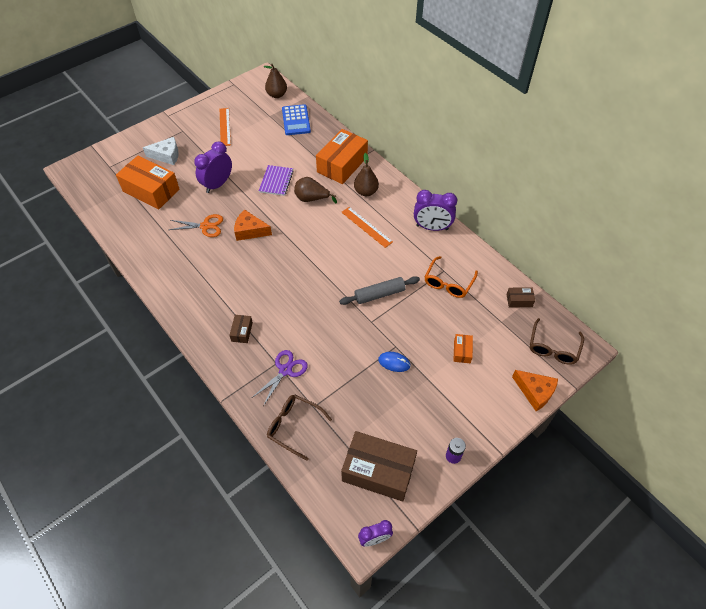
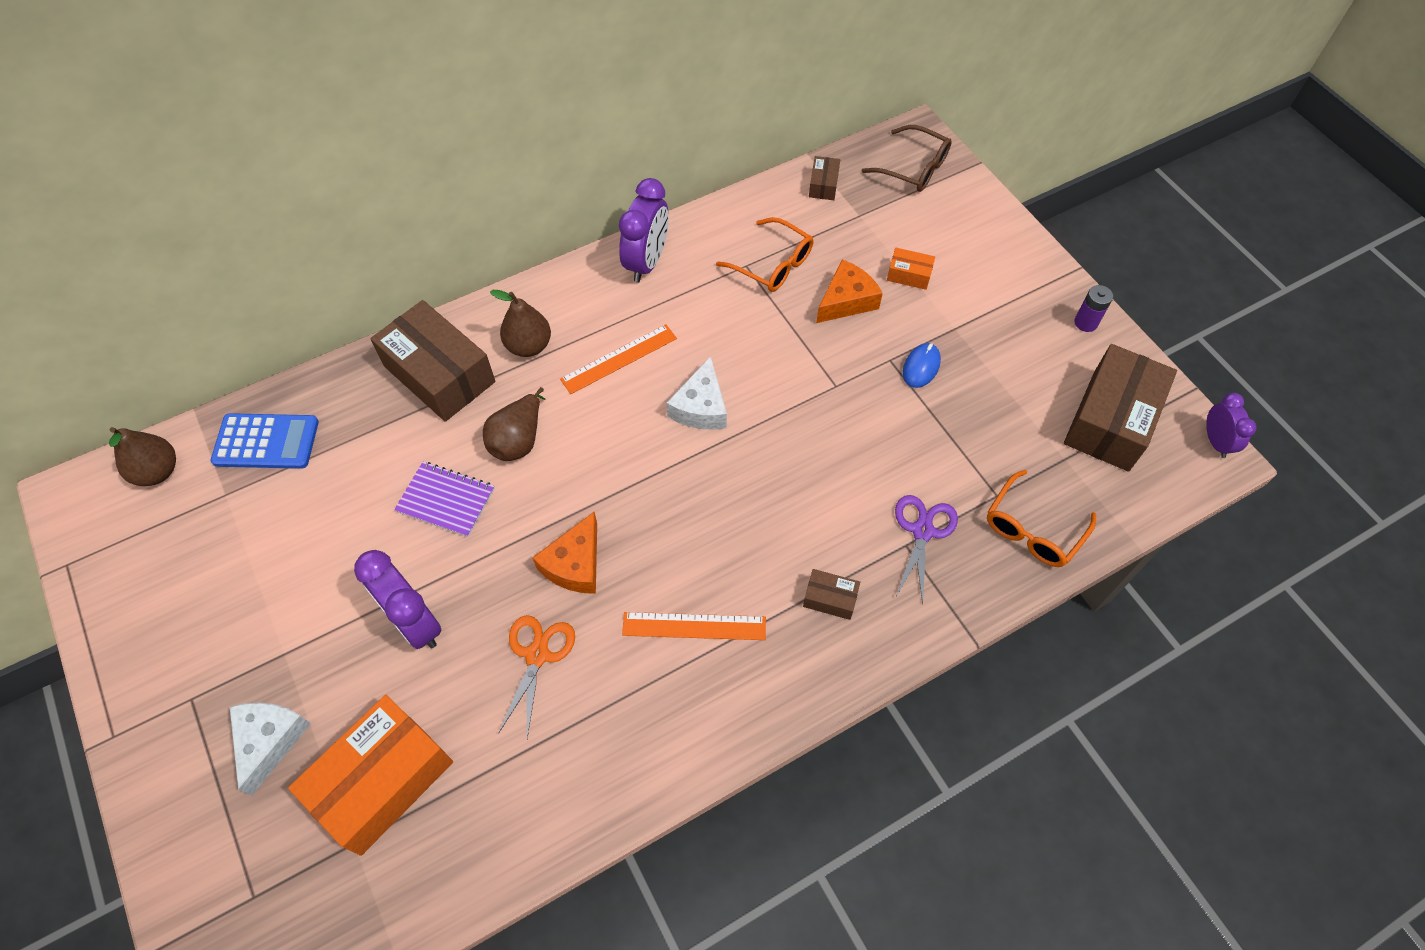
camera: 80 degrees left, 5 degrees up
(225, 126) = (220, 595): orange ruler -> orange ruler (694, 626)
(285, 370) = (922, 531): purple scissors -> purple scissors turned 60 degrees clockwise
(294, 426) = (1033, 529): brown glasses -> orange glasses
(342, 164) = (439, 374): orange box -> brown box
(344, 264) = (701, 407): none -> white cheese
(379, 294) = (779, 364): grey rolling pin -> none
(535, 392) = (985, 206): orange cheese -> orange cheese (846, 301)

